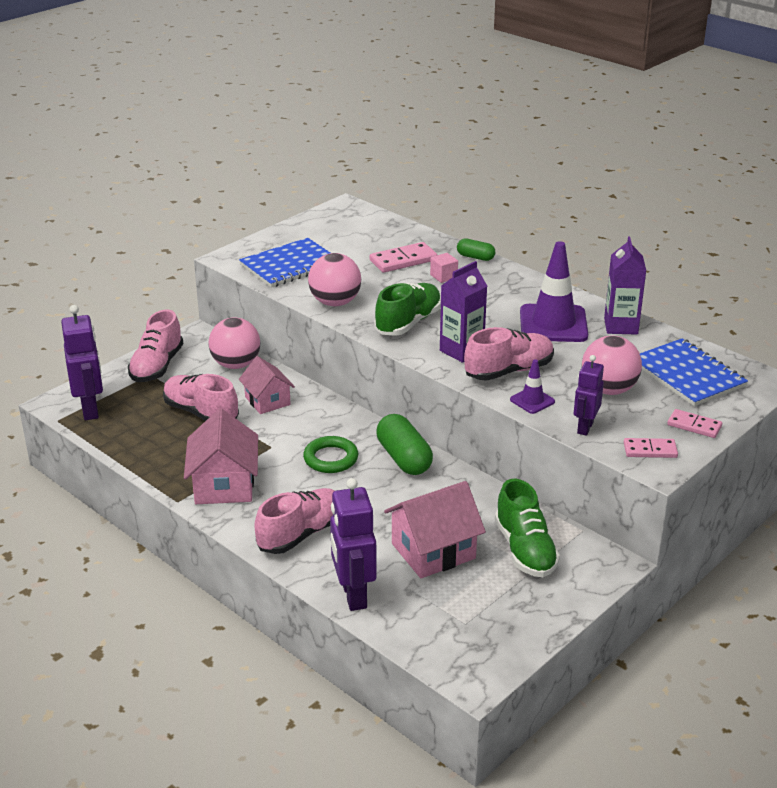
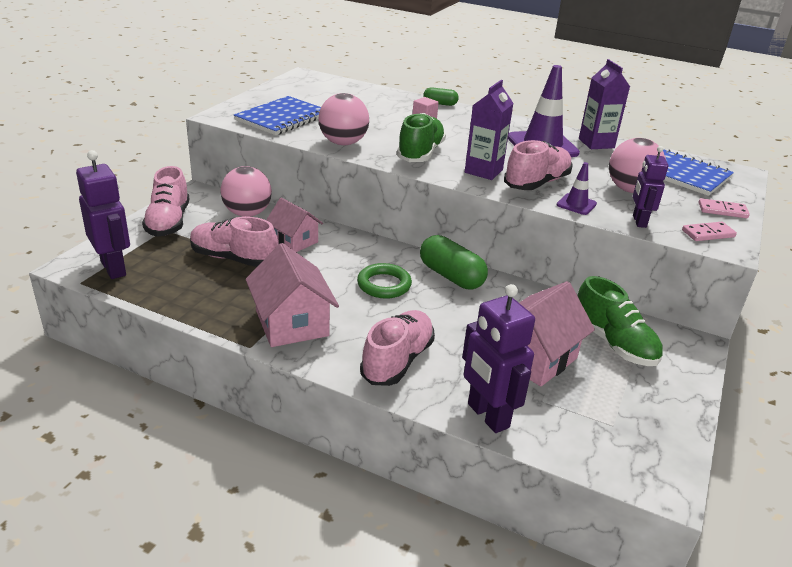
camera: 20 degrees left, 0 degrees up
(403, 260) = (381, 109): pink domino -> none

